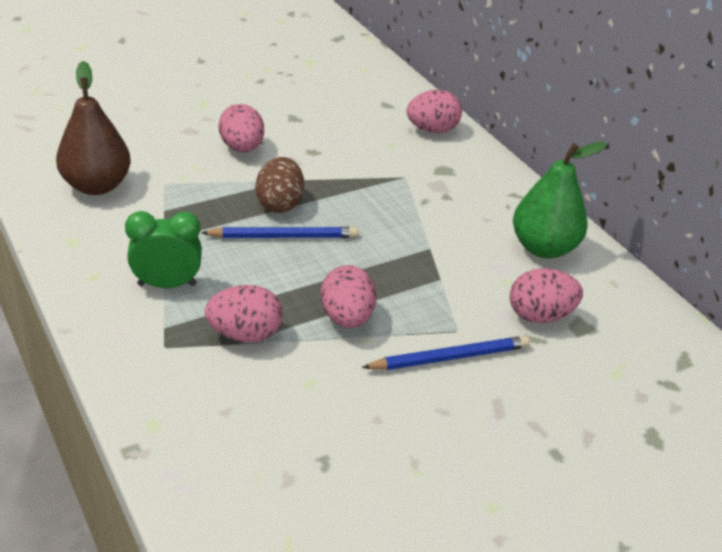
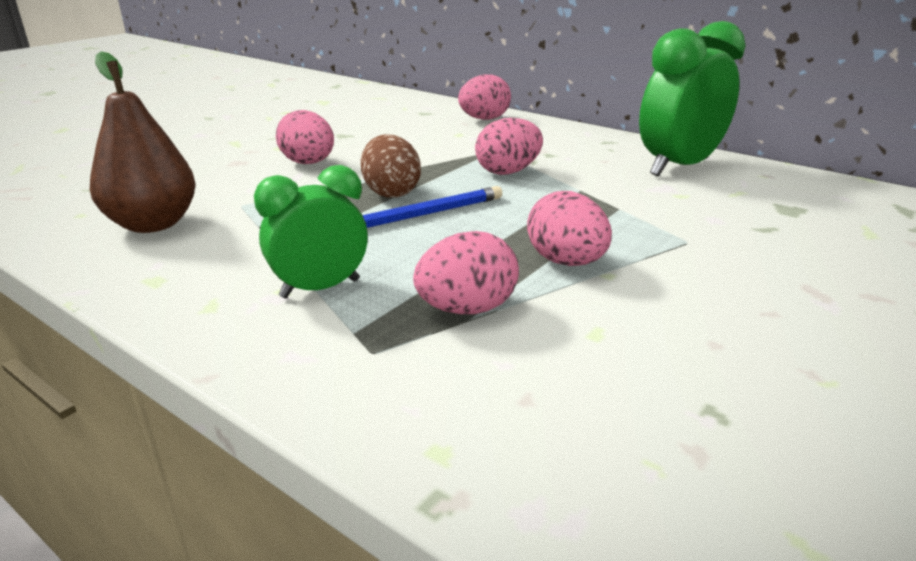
camera: 20 degrees left, 10 degrees down
(449, 358) = (712, 265): blue pencil -> none
(539, 315) = (744, 211): pink egg -> pink egg (508, 172)
(543, 248) = (679, 167): green pear -> green clock

